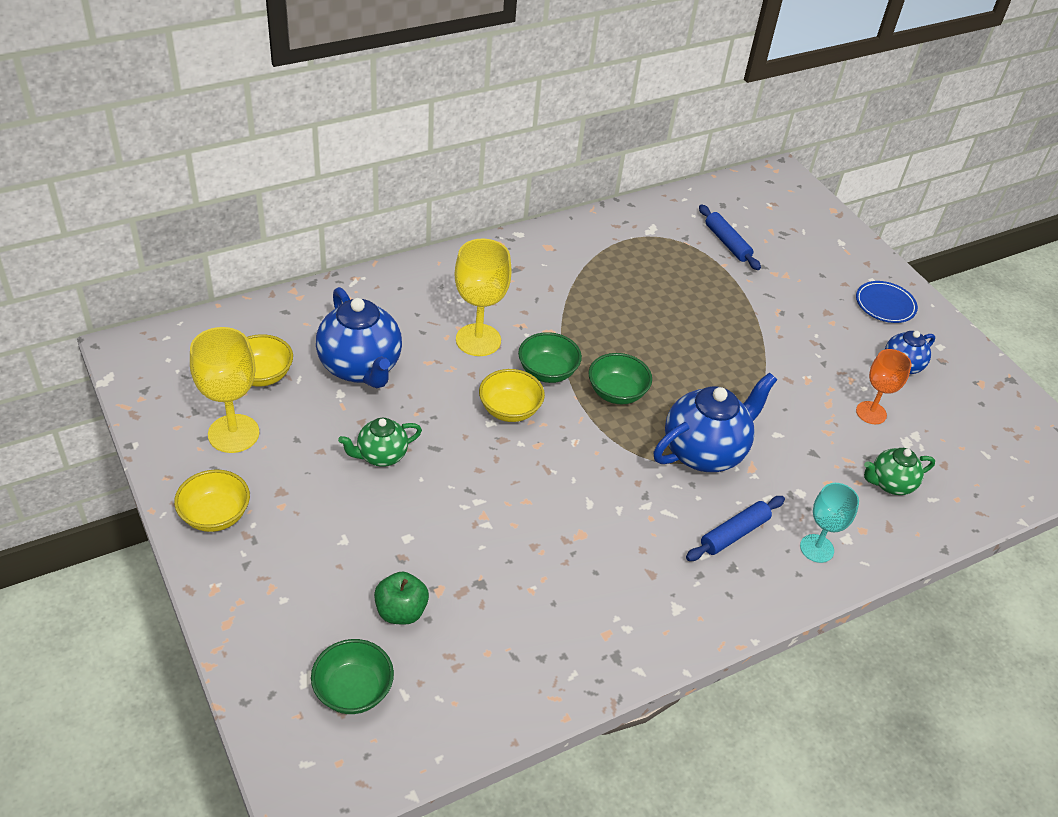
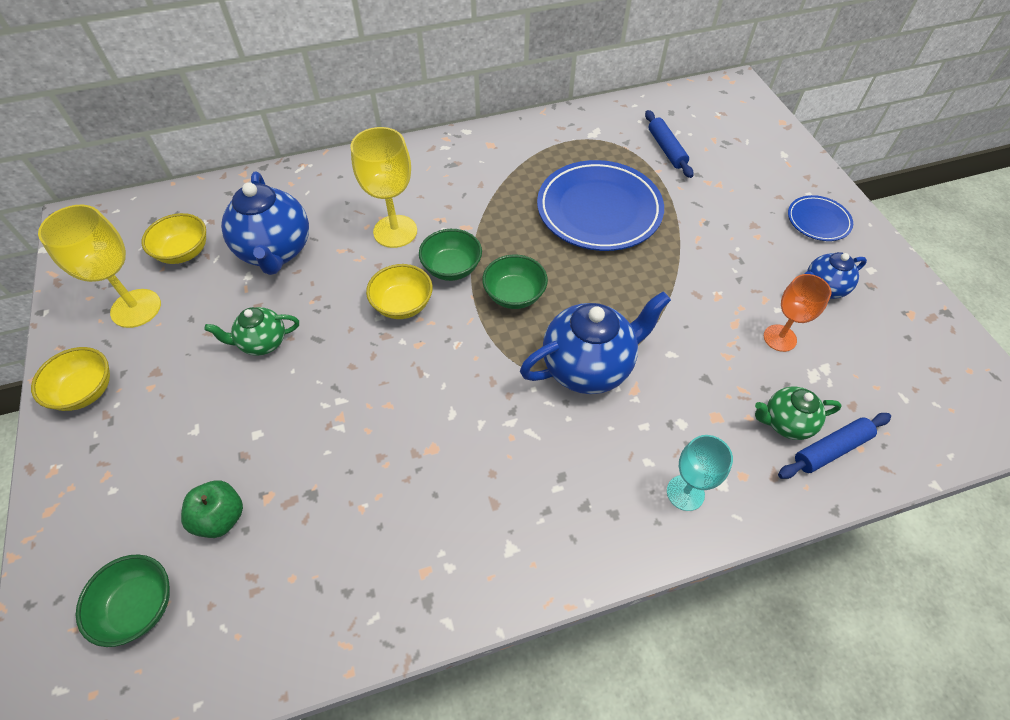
camera: 15 degrees right, 10 degrees up
(676, 307) = (599, 210): none -> blue plate
(734, 533) = (596, 465): blue rolling pin -> blue rolling pin (830, 449)

